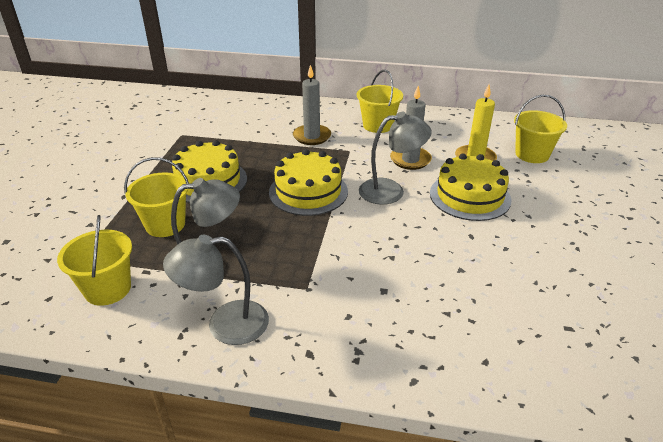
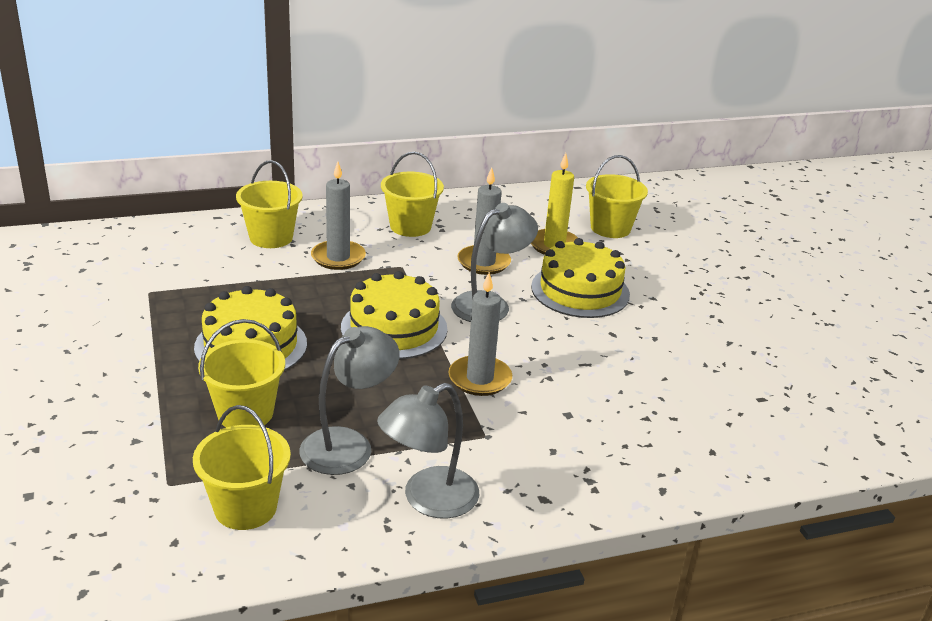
camera: 30 degrees left, 5 degrees down
(281, 116) = (271, 237): none -> yellow bucket
(338, 243) = (480, 379): none -> grey candle

